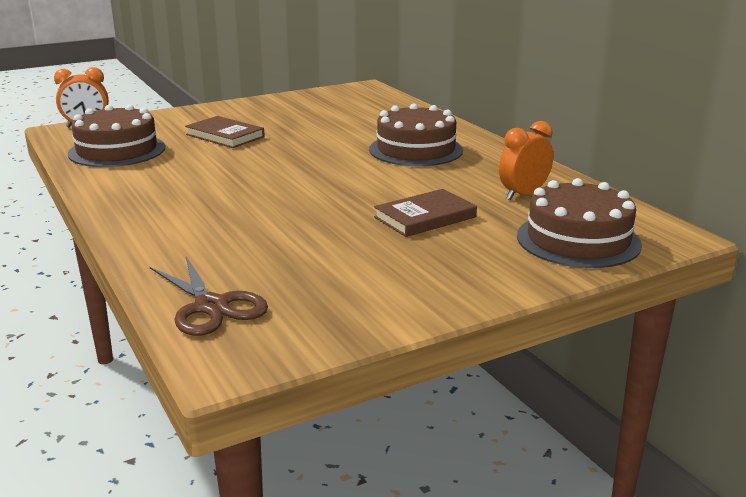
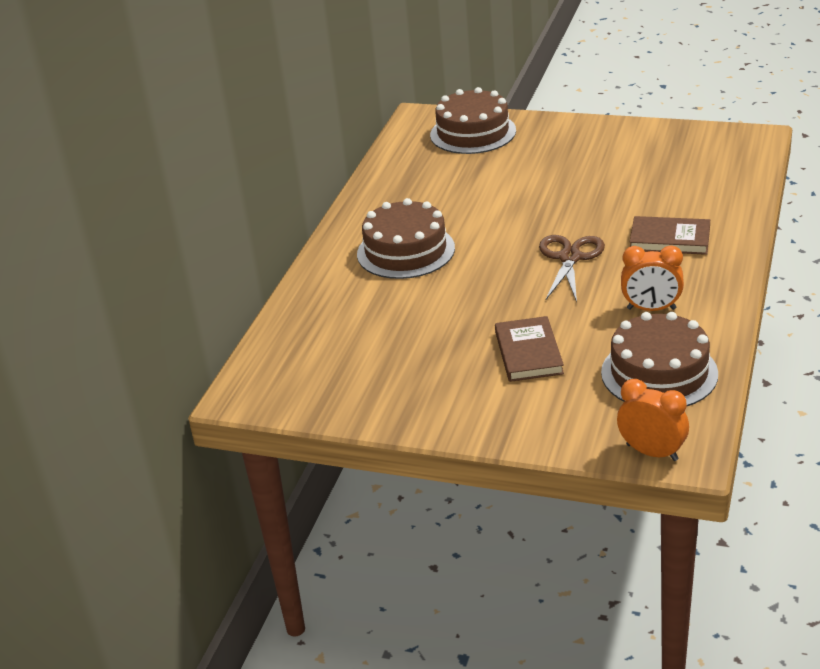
camera: 130 degrees left, 10 degrees up
(211, 306) = (733, 168): brown scissors -> brown scissors (570, 258)
(425, 217) = (524, 181): brown book -> brown book (669, 239)
(523, 194) = (429, 174): orange clock -> orange clock (651, 309)

